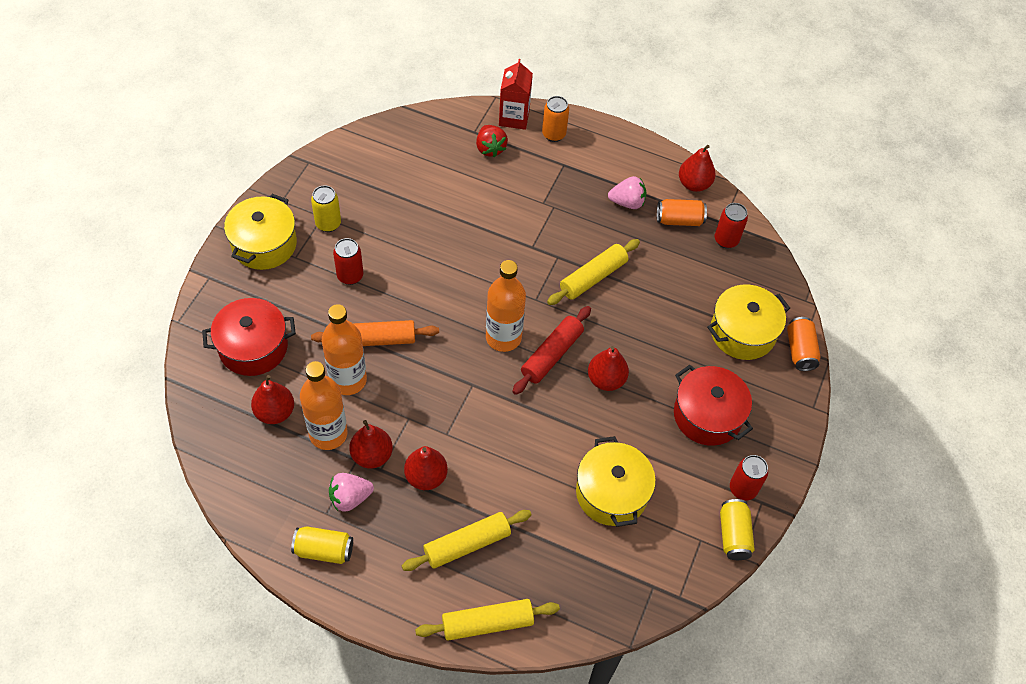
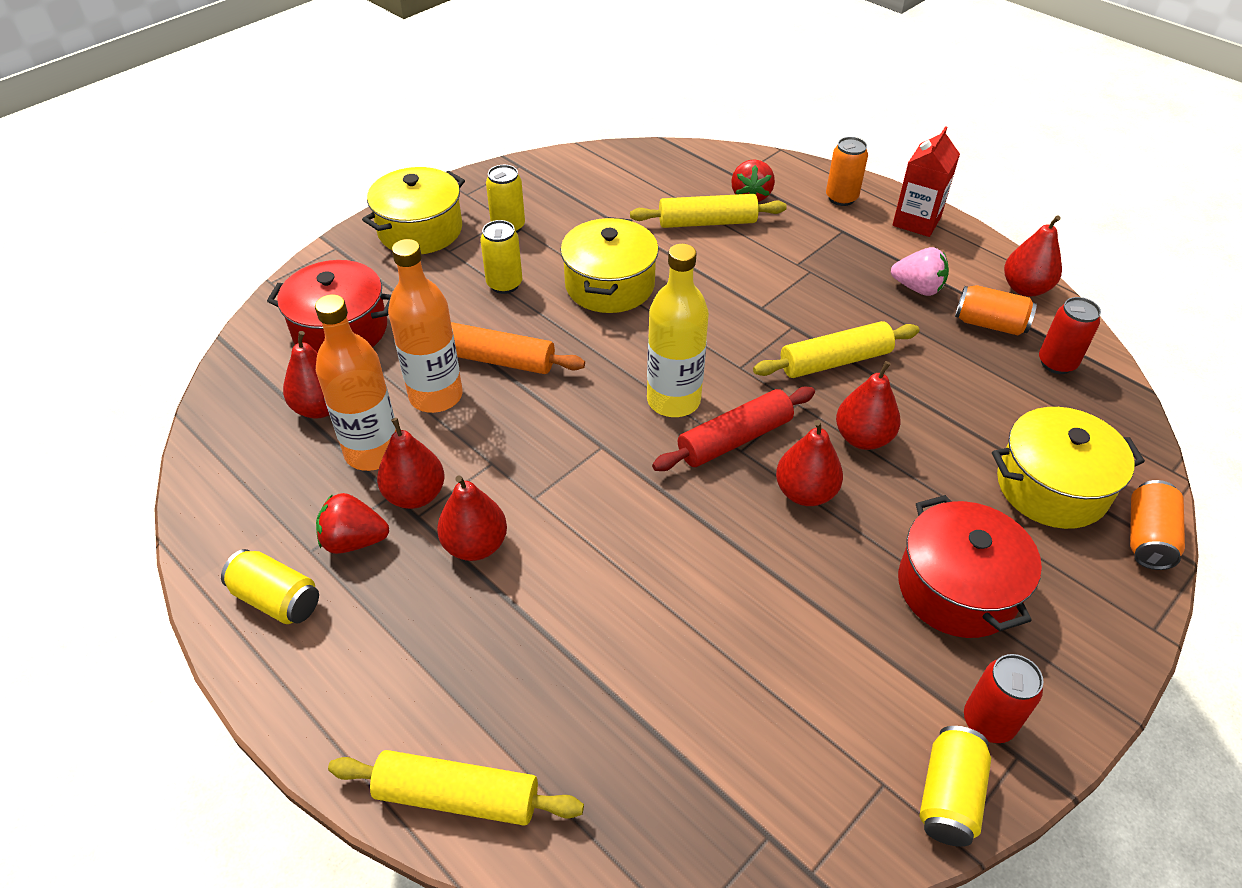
camera: 25 degrees right, 10 degrees down
(350, 276) = (504, 284): red can -> yellow can
(350, 498) = (354, 541): pink strawberry -> red strawberry
(467, 544) = (487, 660): yellow rolling pin -> yellow rolling pin (707, 222)
(503, 337) = (673, 400): orange bottle -> yellow bottle
(514, 117) = (795, 172): red carton -> red carton (916, 221)
(611, 493) = (752, 656): yellow pot -> yellow pot (609, 285)
(627, 331) = (863, 438): none -> red pear

